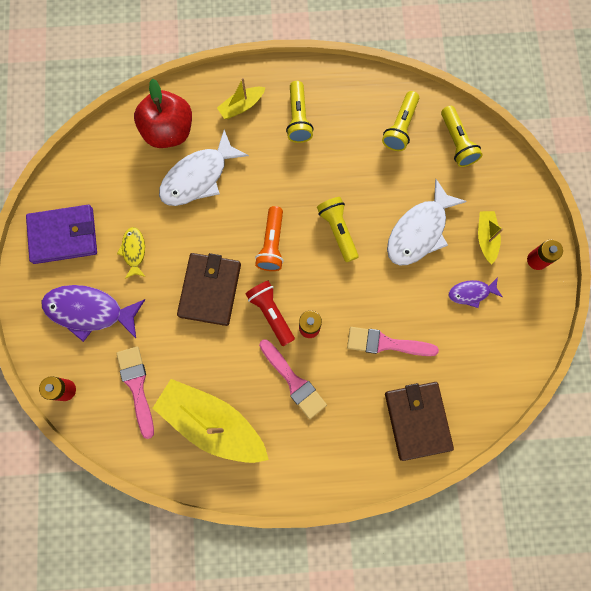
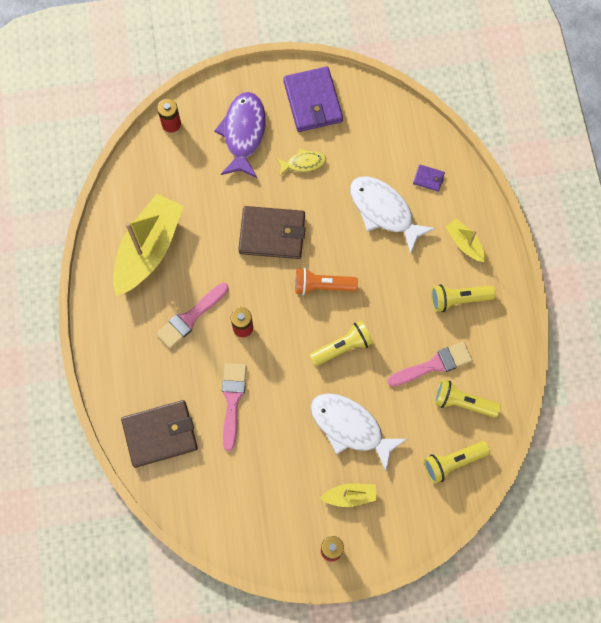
camera: 85 degrees right, 5 degrees down
(137, 386) = (177, 182): pink brush -> pink brush (434, 365)
(168, 131) = (428, 179): red apple -> purple wallet
(271, 313) = (254, 291): red flashlight -> none
(471, 293) = (290, 482): purple fish -> none

